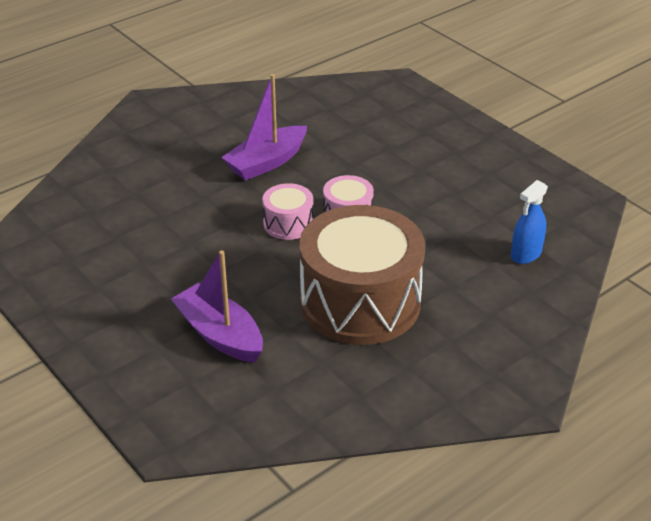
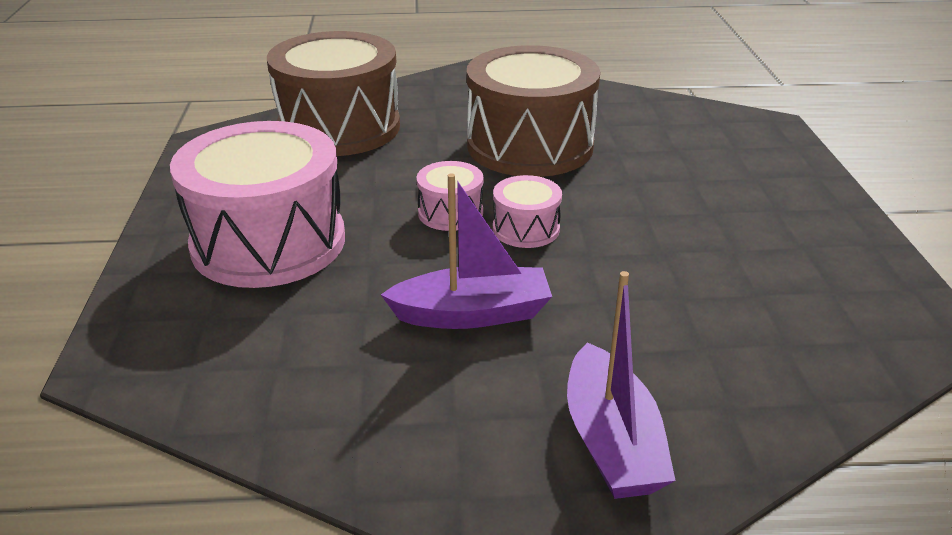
camera: 145 degrees left, 5 degrees down
(220, 334) = (683, 166): purple boat -> purple boat (611, 441)
(424, 153) = (269, 242): none -> pink drum
(526, 254) = (339, 127): blue spray bottle -> brown drum

